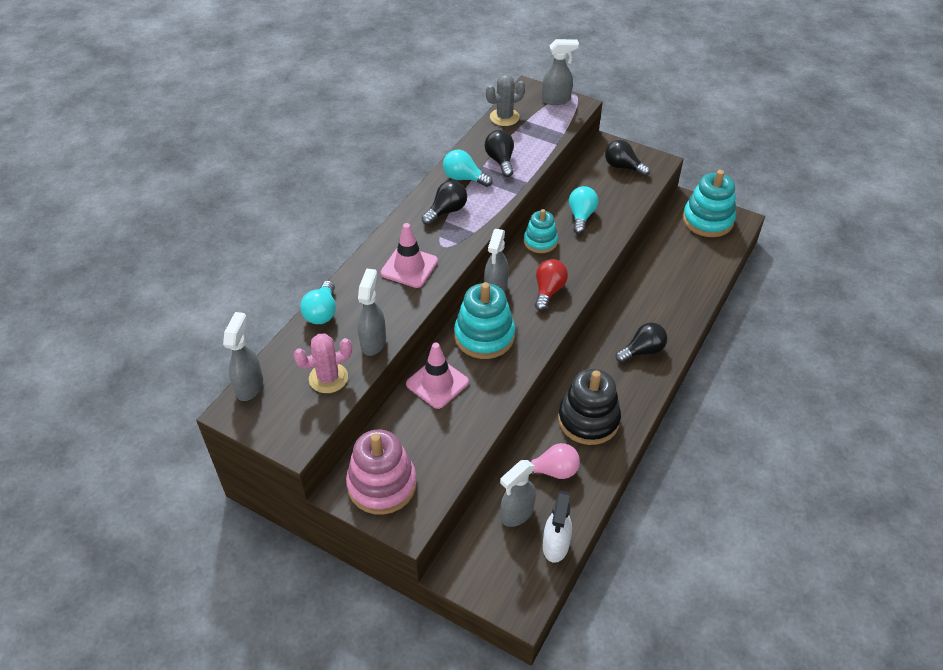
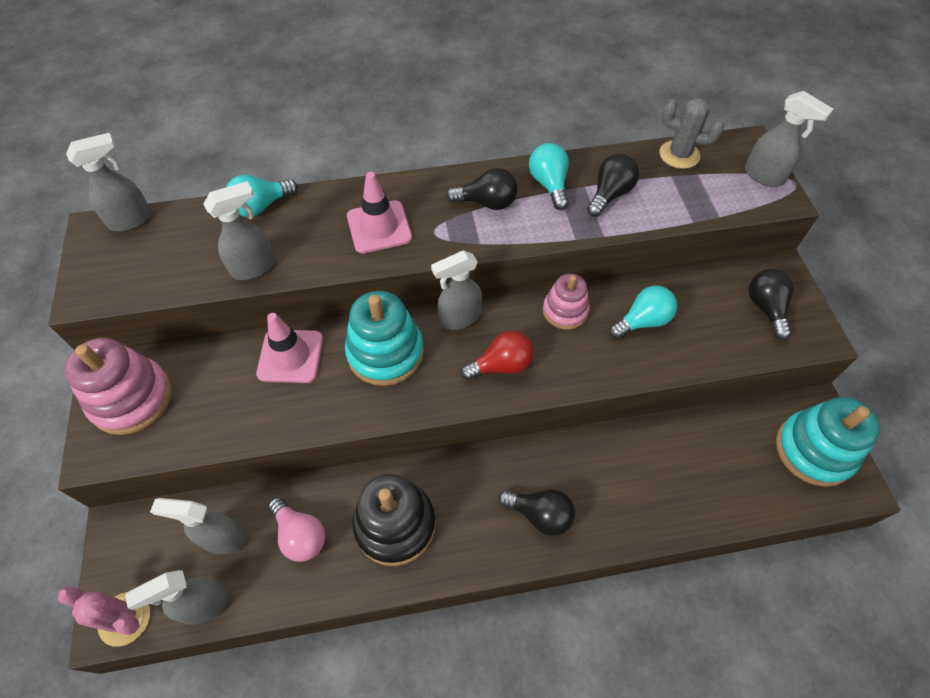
camera: 50 degrees right, 10 degrees up
(328, 378) = (181, 266): pink cactus -> pink cactus (124, 618)
(540, 241) = (565, 311): turquoise stacking toy -> pink stacking toy
(555, 546) = (205, 605): white spray bottle -> grey spray bottle

